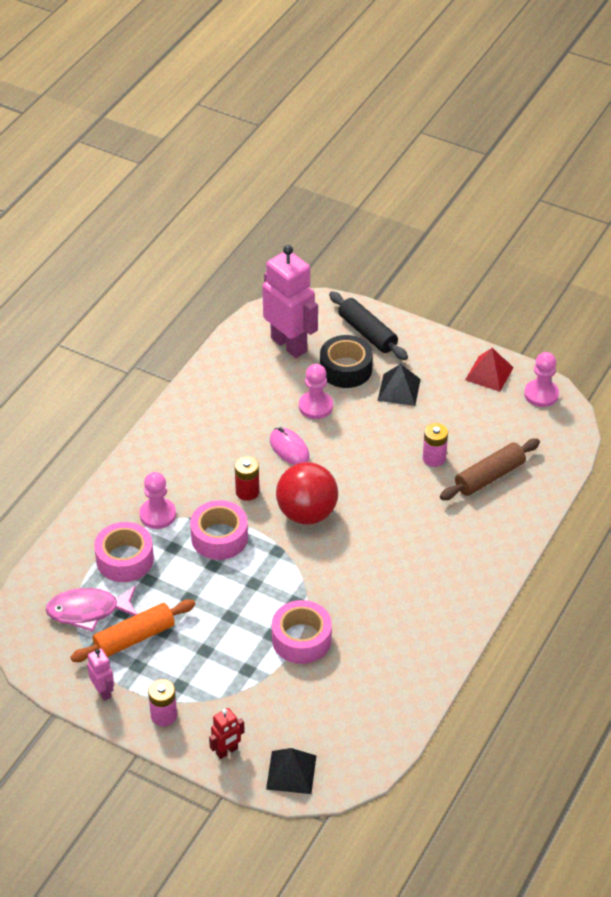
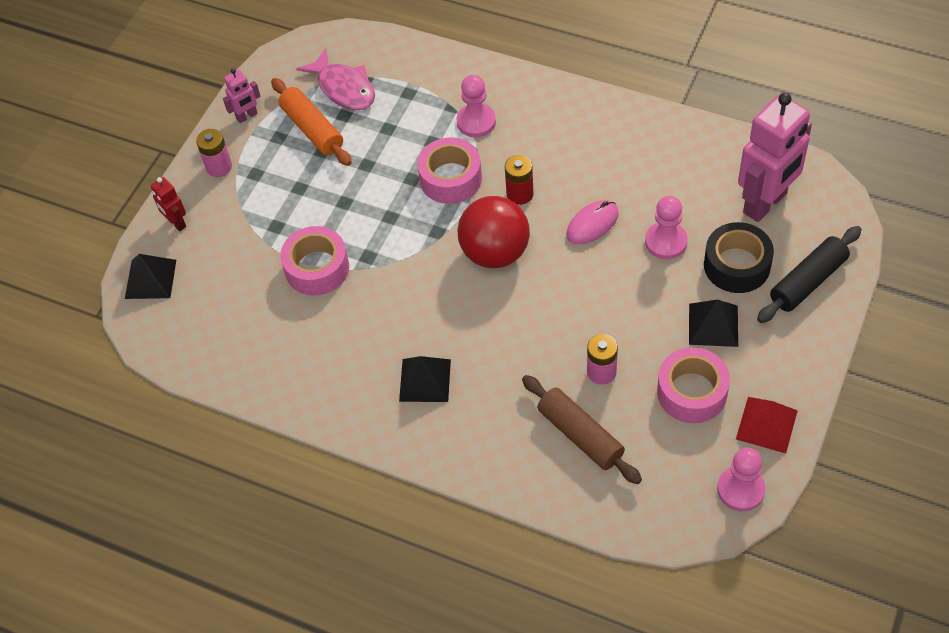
camera: 90 degrees right, 10 degrees up
(88, 611) = (344, 88): pink fish -> pink fish turned 150 degrees clockwise
(125, 559) = (412, 105): pink tape -> pink tape (692, 392)
(429, 568) = (425, 380): none -> black pyramid

